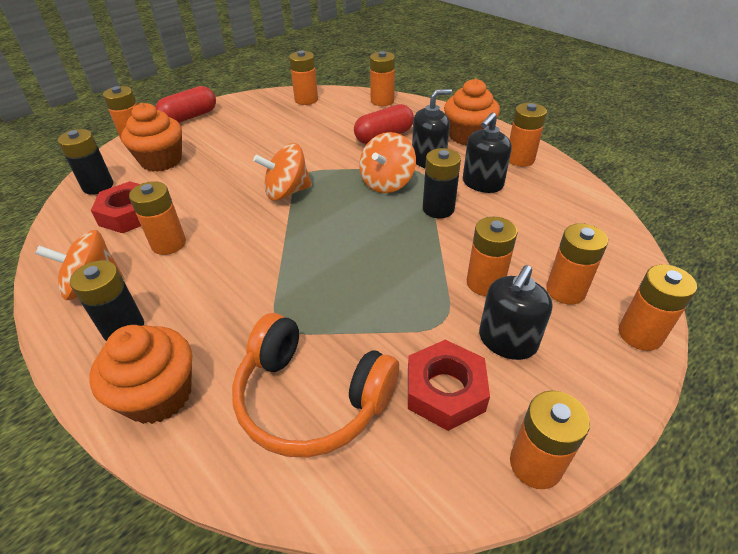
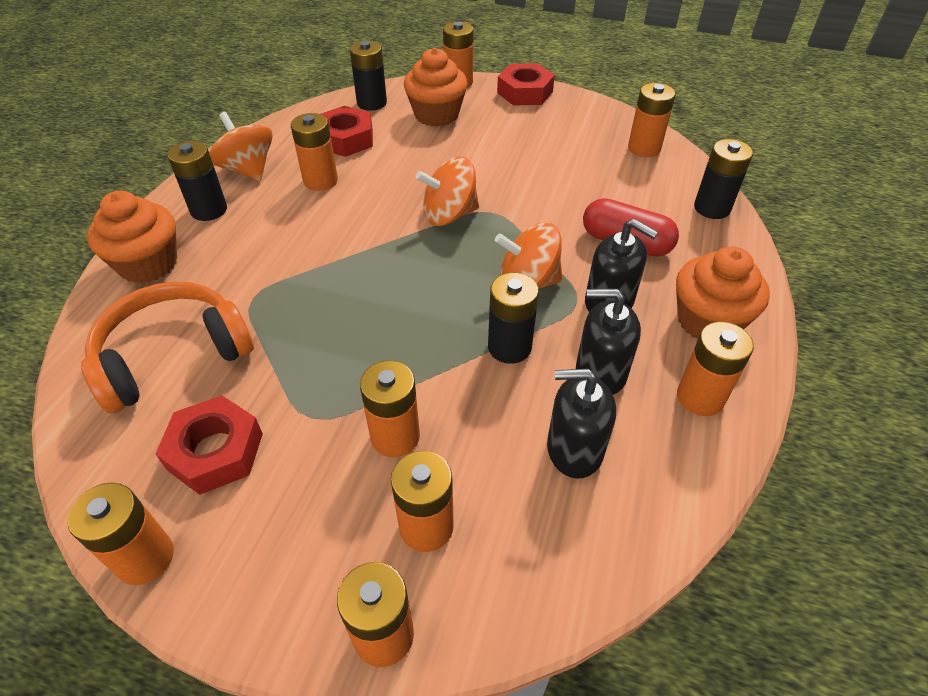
camera: 60 degrees right, 5 degrees up
(190, 117) = (525, 92): red capsule -> red nut
(287, 192) = (449, 215): orange spinning top -> orange spinning top turned 60 degrees counterclockwise
(311, 399) = (173, 355): orange headphones -> orange headphones turned 60 degrees clockwise
(382, 101) = (712, 208): orange battery -> black battery
(507, 341) = (308, 486): black soap dispenser -> black soap dispenser (574, 449)

